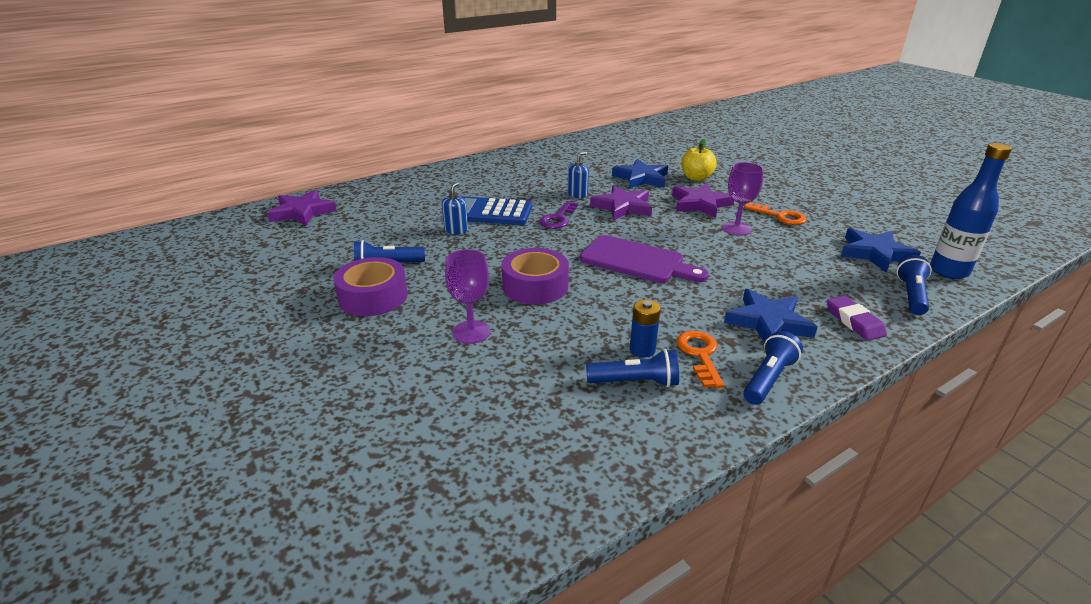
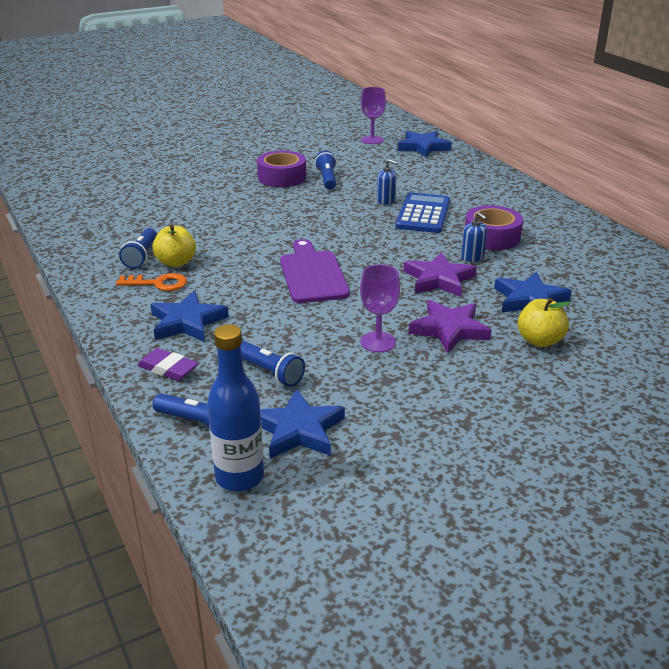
camera: 95 degrees right, 0 degrees up
(302, 212) = (423, 147): purple star -> blue star
(471, 332) = (225, 207): purple goblet -> purple goblet (372, 140)
(535, 286) = (280, 229): purple tape -> purple tape (492, 237)
(558, 218) = (409, 244): purple key -> none
(637, 261) = (312, 274): purple cutting board -> purple cutting board turned 135 degrees clockwise
(642, 349) = (176, 262): blue battery -> yellow apple
(768, 379) = (115, 306): blue flashlight -> blue flashlight (269, 372)
(779, 216) = (412, 382): orange key -> none
(854, 321) = (168, 368): purple eraser -> purple eraser turned 45 degrees clockwise

